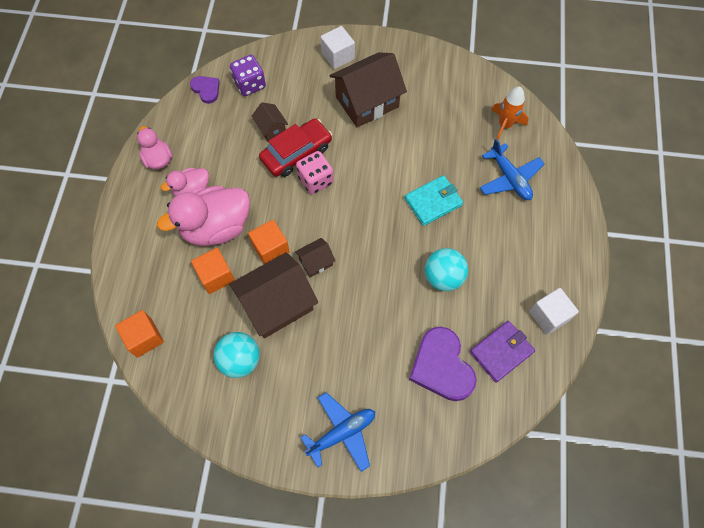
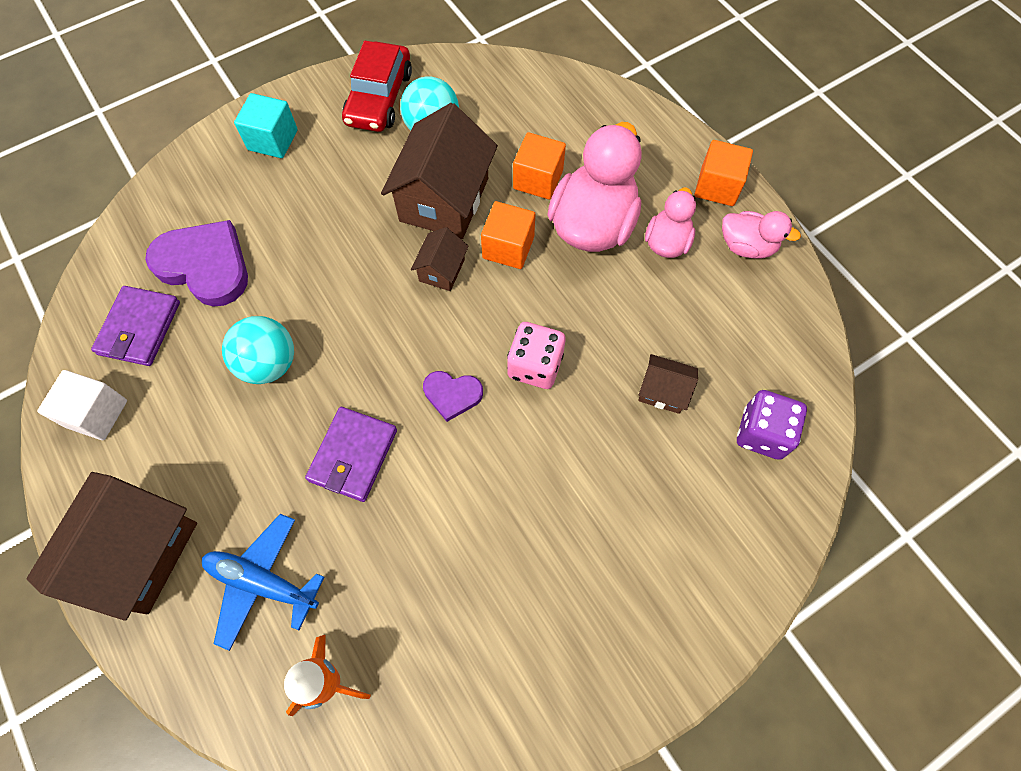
camera: 140 degrees right, 0 degrees up
(144, 338) = (546, 84): orange cube -> orange cube (717, 186)
(206, 89) = (805, 378): purple heart -> purple heart (452, 395)
(296, 153) = (595, 383): red car -> red car (379, 98)
(338, 56) = (695, 593): white cube -> none
(341, 433) = (273, 140): blue plane -> turquoise cube
(367, 102) = (575, 543): brown house -> brown house (138, 553)
(433, 202) = (353, 455): turquoise wallet -> purple wallet

